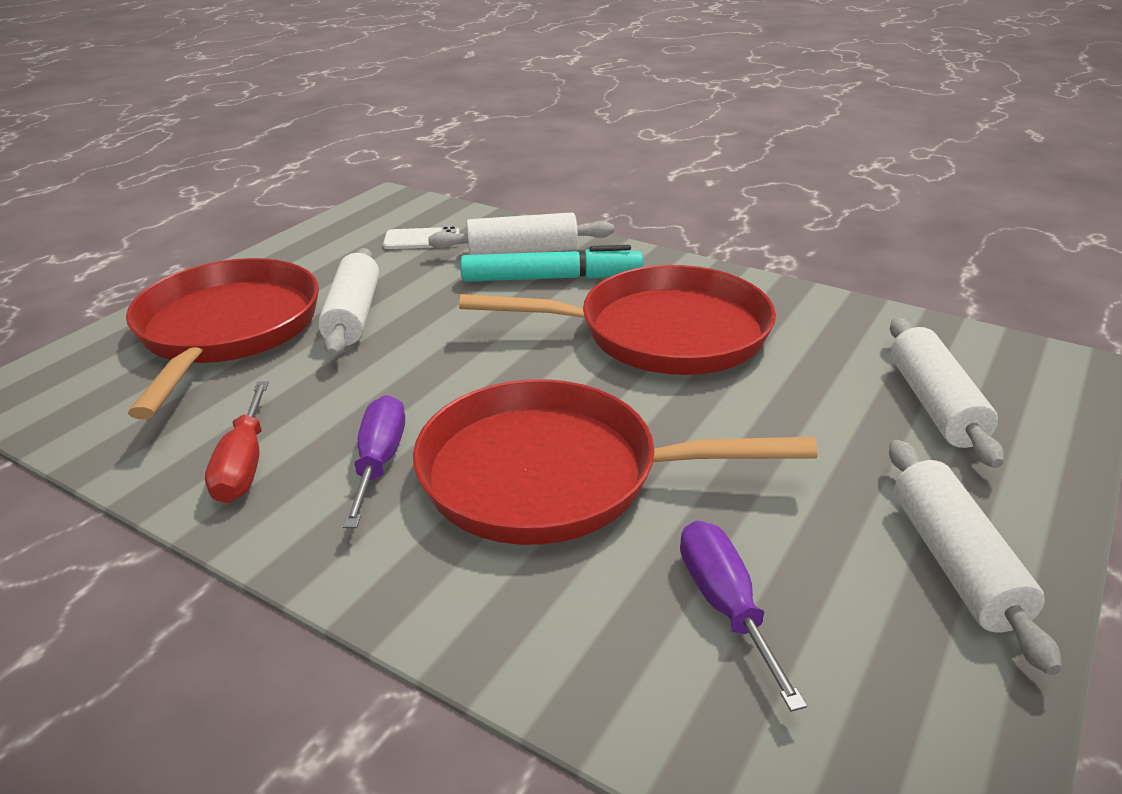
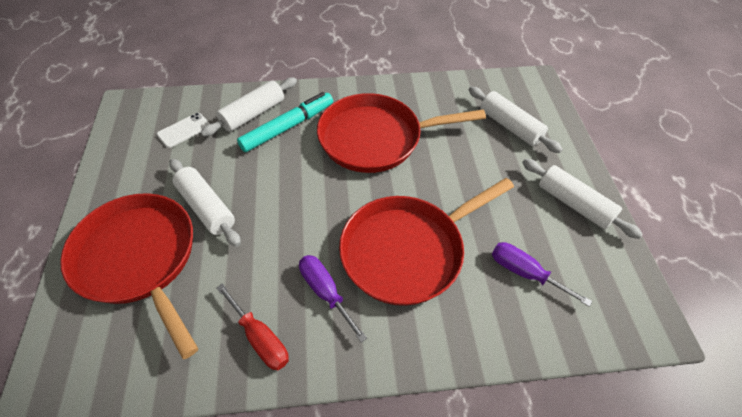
camera: 40 degrees left, 20 degrees up
(663, 333) = (375, 138): red pan -> red pan turned 150 degrees counterclockwise

